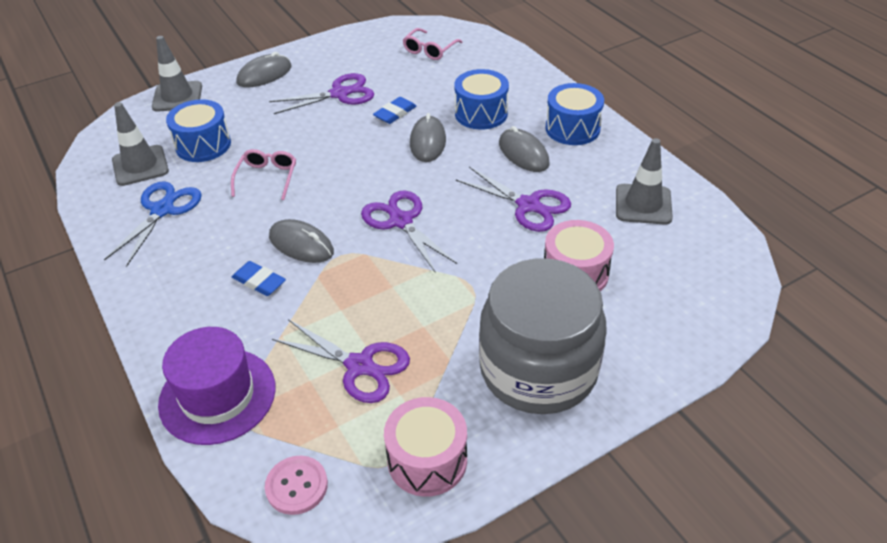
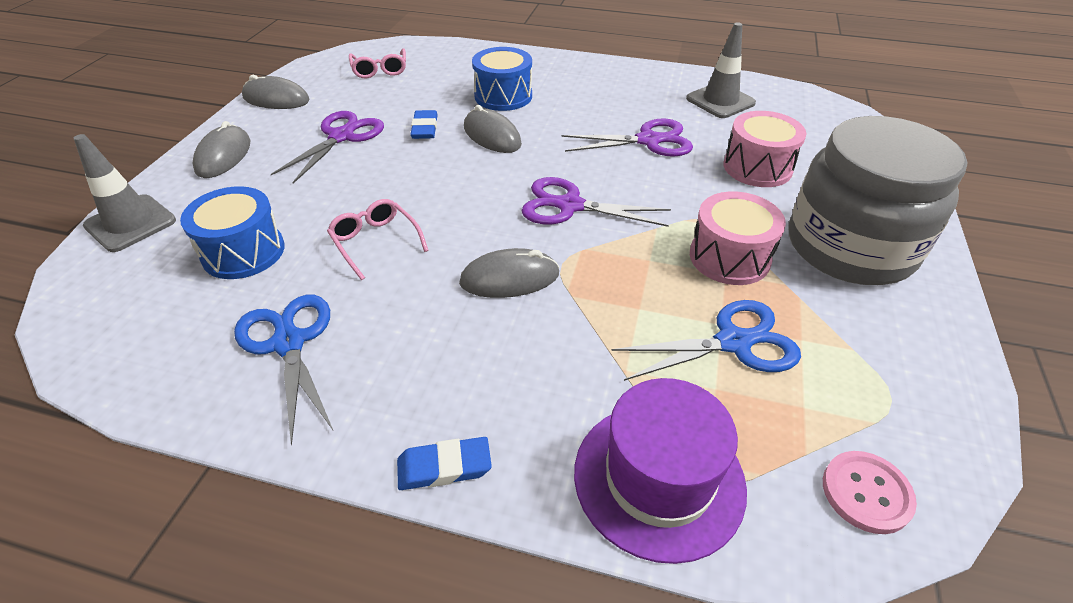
camera: 45 degrees left, 0 degrees up
(140, 166) = (182, 316): grey traffic cone -> none
(259, 281) = (521, 338): blue eraser -> blue eraser (444, 467)
(360, 366) = (734, 342): purple scissors -> blue scissors
(427, 460) = (906, 374): pink drum -> pink drum (729, 257)
(523, 154) = (584, 108): grey mouse -> grey mouse (276, 99)
(572, 128) = (591, 76): blue drum -> none

